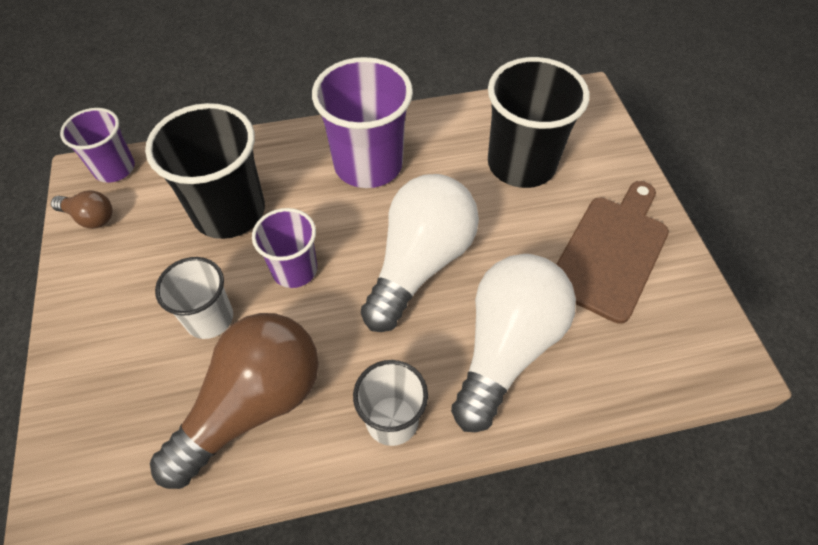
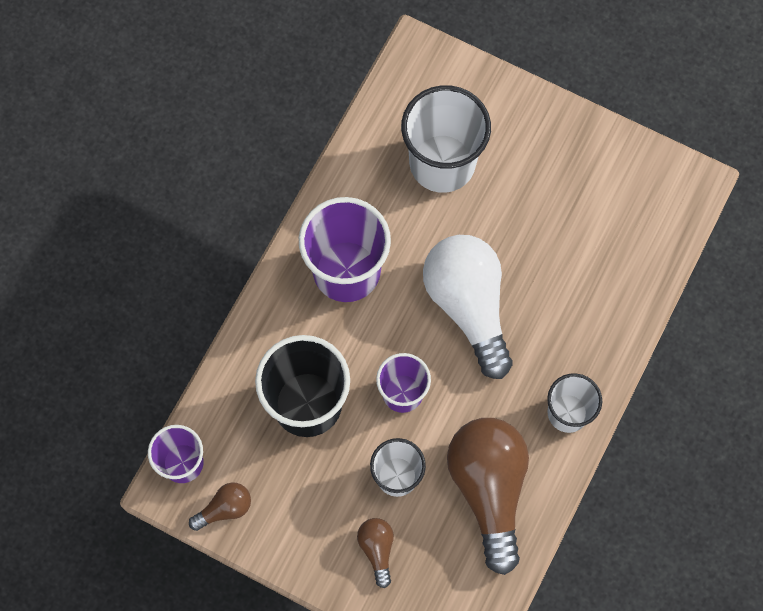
camera: 50 degrees left, 15 degrees up
(121, 352) = (377, 549): none -> brown light bulb
(506, 347) = (576, 305): white light bulb -> none
(521, 164) = (442, 163): black cup -> white cup
(611, 252) = (565, 175): brown cutting board -> none

